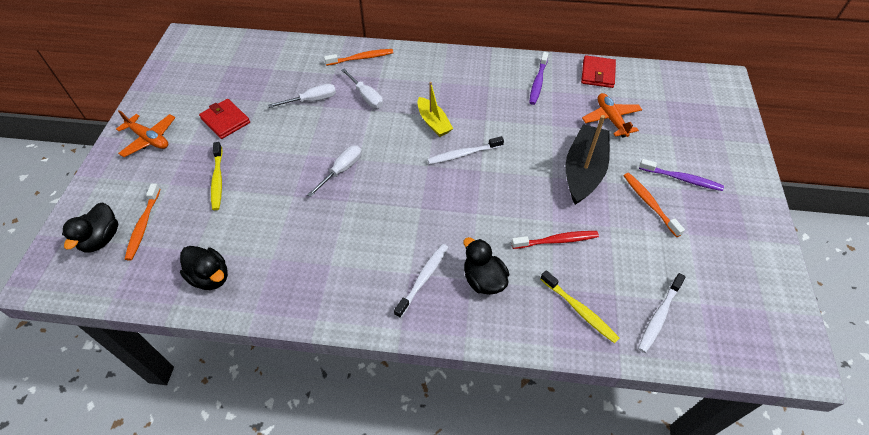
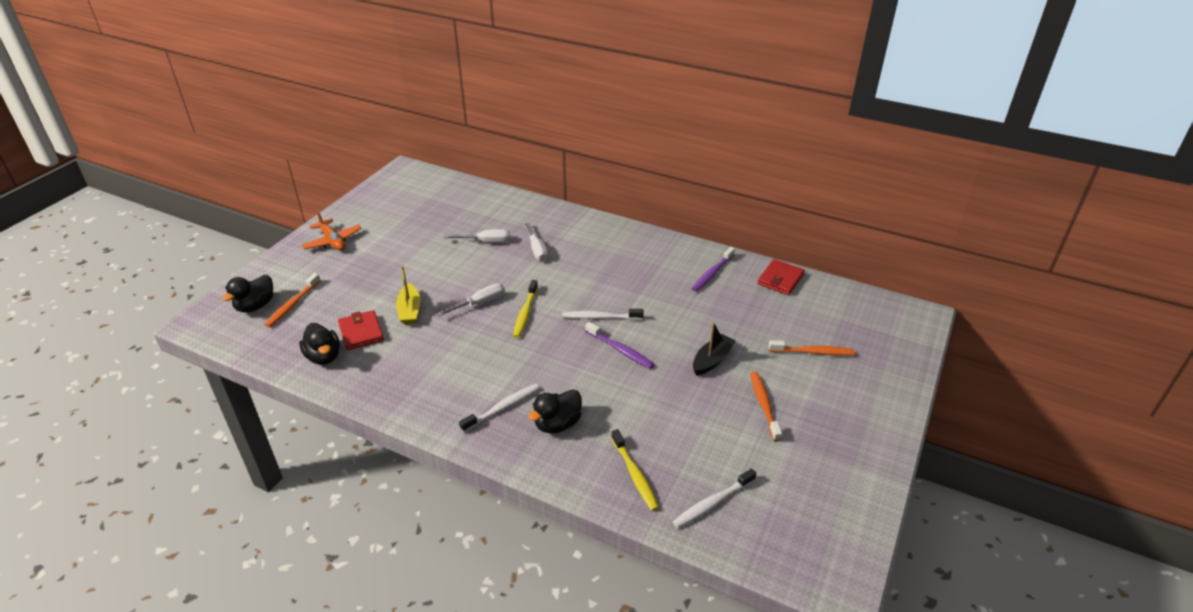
camera: 20 degrees right, 15 degrees down
(218, 180) = (370, 285): yellow toothbrush -> yellow toothbrush (525, 313)
(225, 121) = (402, 241): red wallet -> red wallet (361, 332)
(361, 58) = (550, 217): orange toothbrush -> orange toothbrush (813, 352)
(433, 122) = (587, 284): yellow boat -> yellow boat (409, 310)
(483, 280) = (557, 424): black duck -> black duck turned 120 degrees counterclockwise
(556, 240) = (648, 411): red toothbrush -> none
(583, 171) = (712, 360): black boat -> black boat, size x0.60
(611, 119) = (769, 322): orange plane -> none
(681, 179) = (813, 392): purple toothbrush -> purple toothbrush (620, 350)

